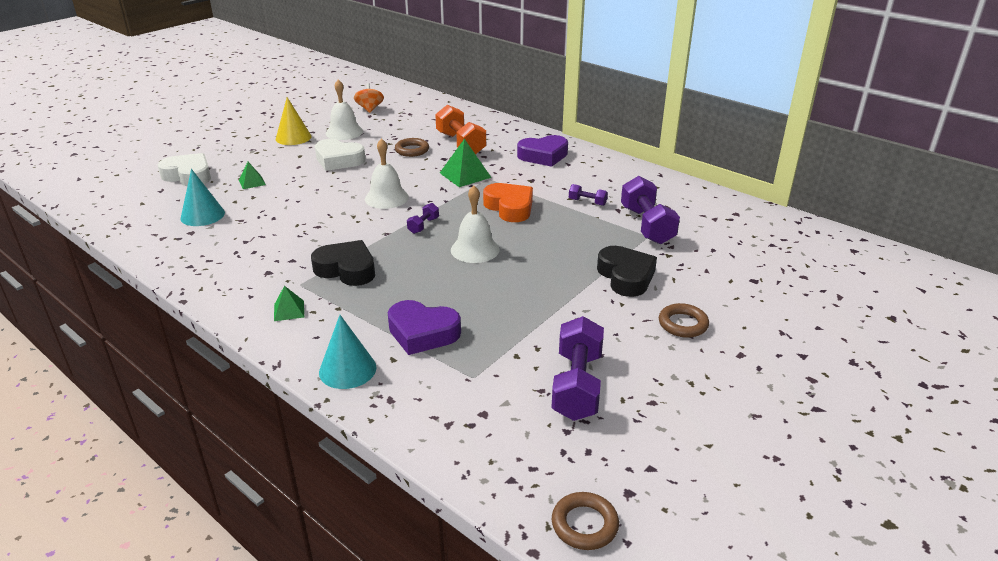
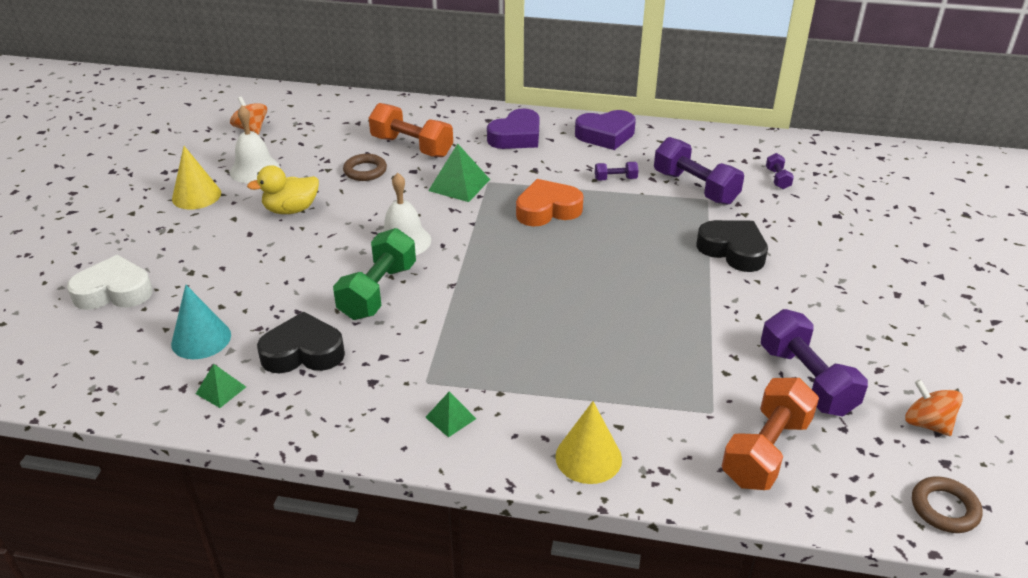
camera: 30 degrees left, 5 degrees up
(252, 182) = (213, 273): green pyramid -> green pyramid (221, 390)
(334, 222) = (378, 291): none -> green dumbbell
(338, 160) = (291, 210): white heart -> yellow duck
(346, 269) = (458, 344): black heart -> black heart (303, 352)
(347, 369) = (588, 457): turquoise cone -> yellow cone
(422, 333) = (616, 385): purple heart -> purple heart (605, 135)
(423, 225) = (482, 261): purple dumbbell -> purple dumbbell (777, 179)
(475, 249) = (565, 271): white bell -> none
(482, 419) = (766, 451): none -> orange dumbbell
(509, 207) = (547, 210): orange heart -> orange heart turned 45 degrees counterclockwise
(647, 457) = (927, 423): none -> orange spinning top
(683, 324) = (826, 282): brown ring -> none

